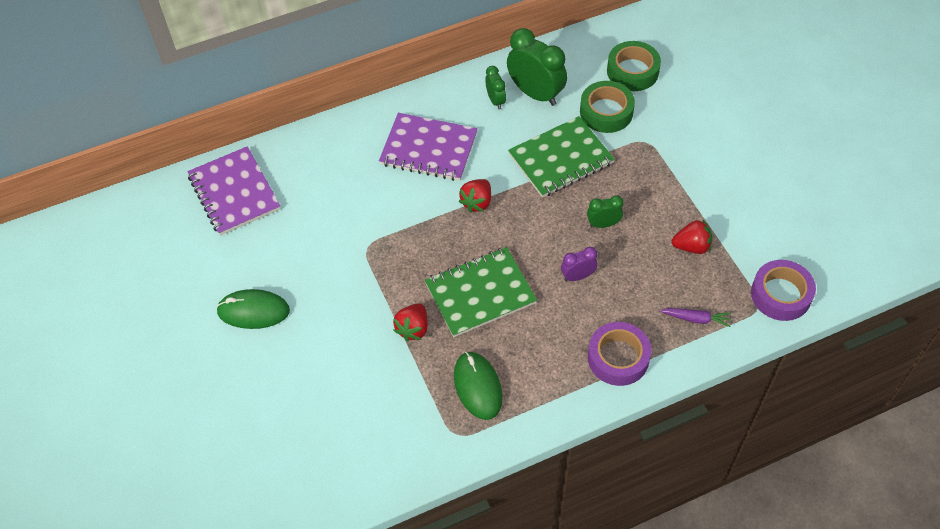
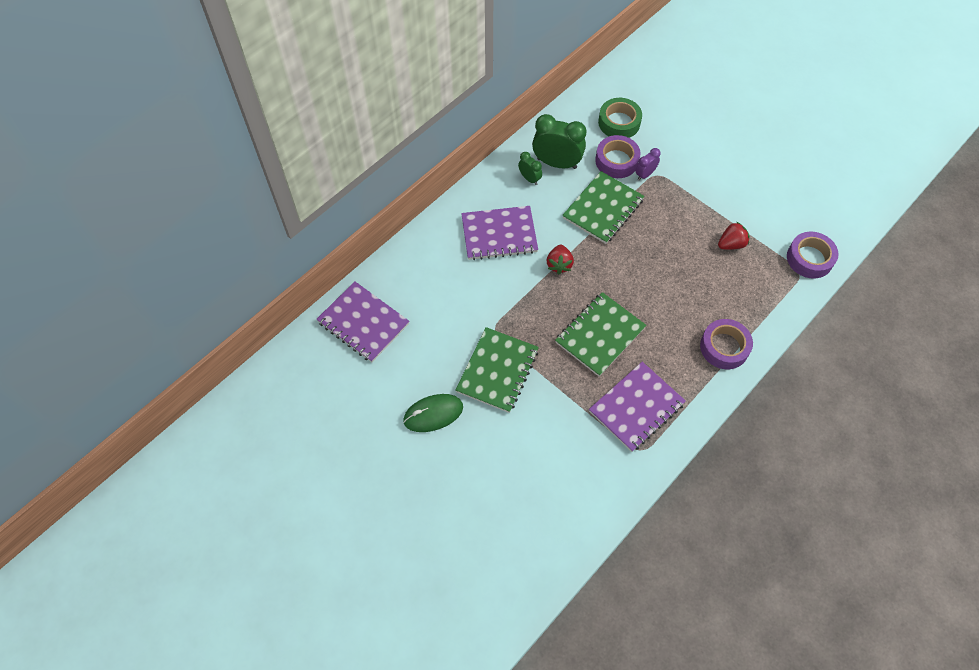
camera: 25 degrees left, 5 degrees up
(346, 291) = (497, 371): none -> green notebook
(413, 328) = (565, 381): red strawberry -> none
(477, 387) = (636, 408): green mouse -> purple notebook
(577, 276) = (663, 296): purple clock -> purple clock (645, 174)
(603, 224) = (660, 249): green clock -> none
(606, 112) = (616, 161): green tape -> purple tape
(696, 319) = (762, 298): purple carrot -> none

